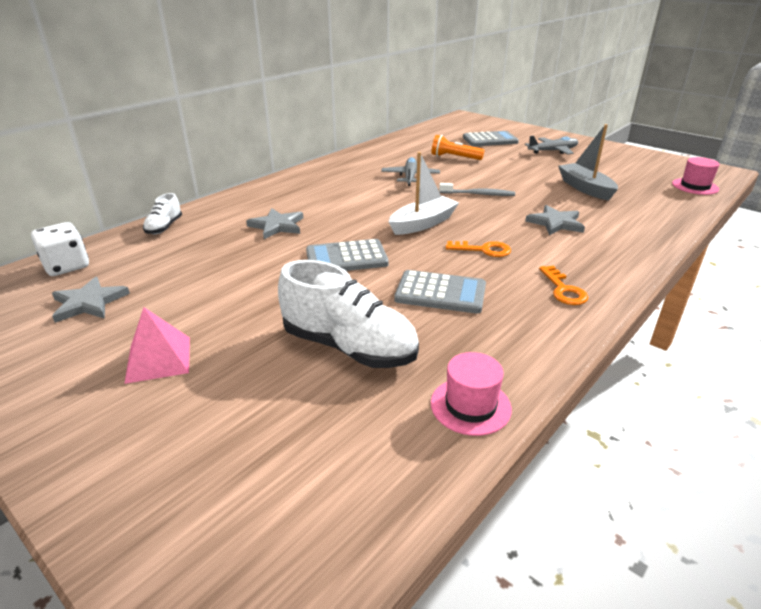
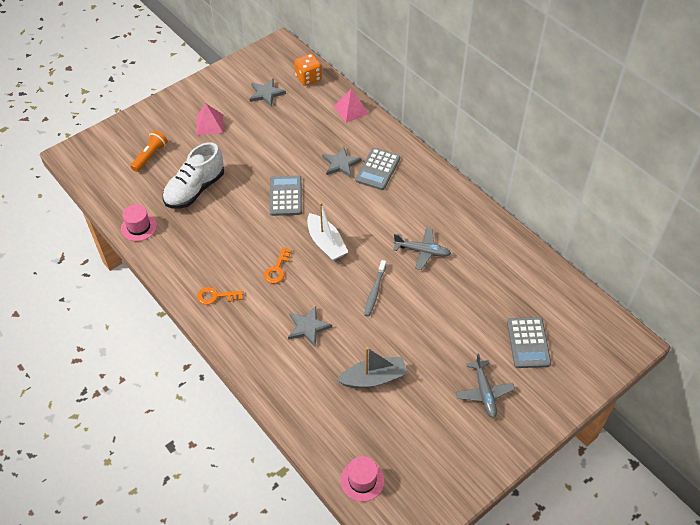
camera: 100 degrees right, 20 degrees up
(67, 266) = (308, 78): white dice -> orange dice
(164, 227) = (351, 110): white shoe -> pink pyramid
(440, 293) = (231, 235): grey calculator -> grey calculator (378, 169)
(454, 157) = (471, 296): orange flashlight -> orange flashlight (150, 156)

